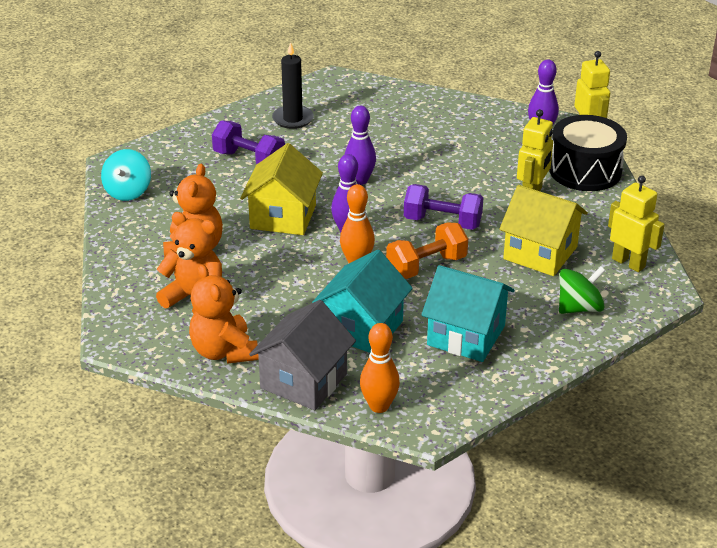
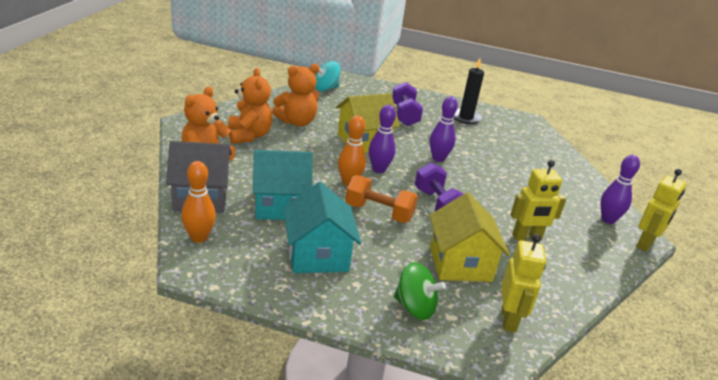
camera: 50 degrees right, 5 degrees down
(585, 171) = (595, 257): black drum -> none

